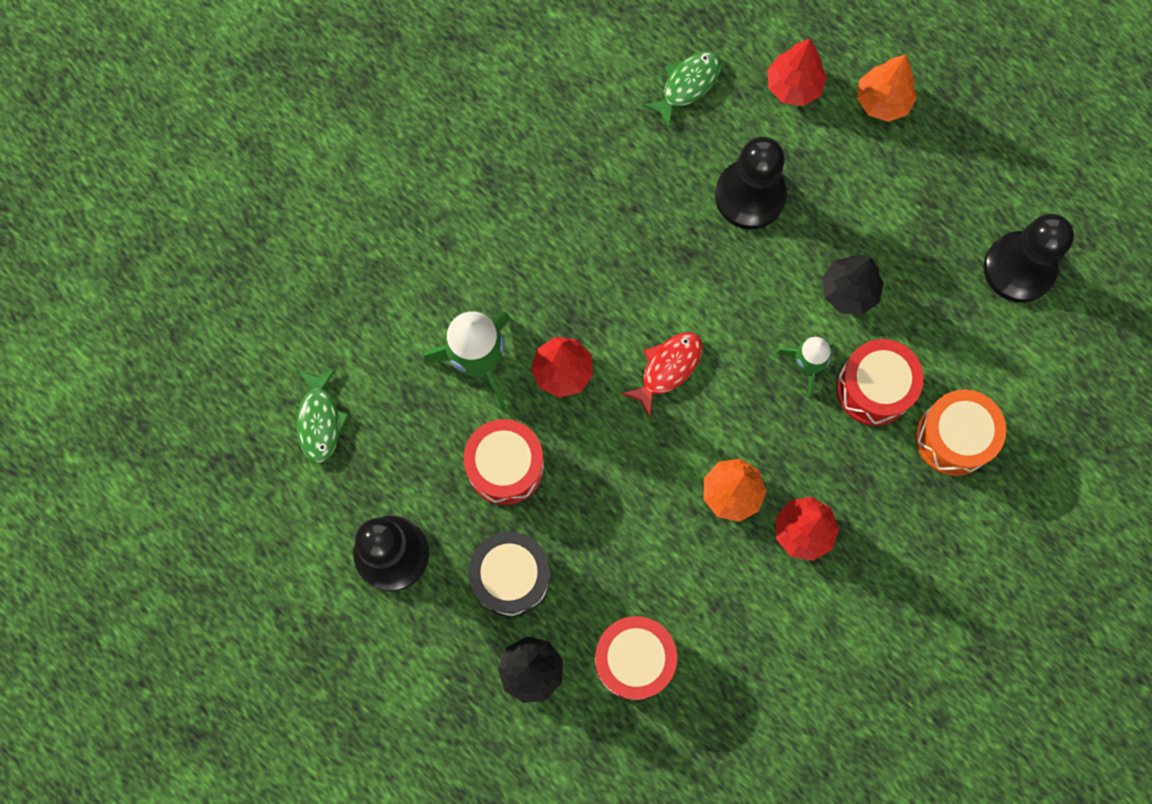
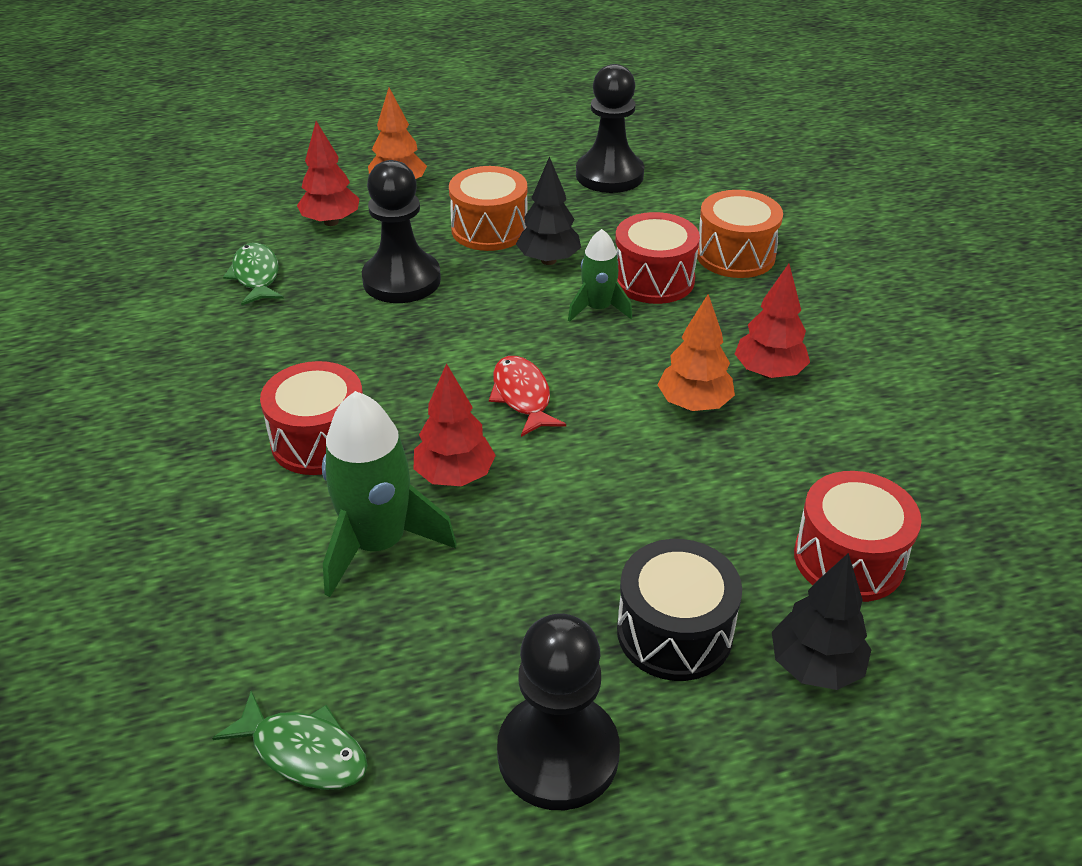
camera: 60 degrees left, 35 degrees down
(505, 466) = (527, 575): red drum -> red drum (320, 441)
(863, 218) = (489, 229): none -> orange drum

